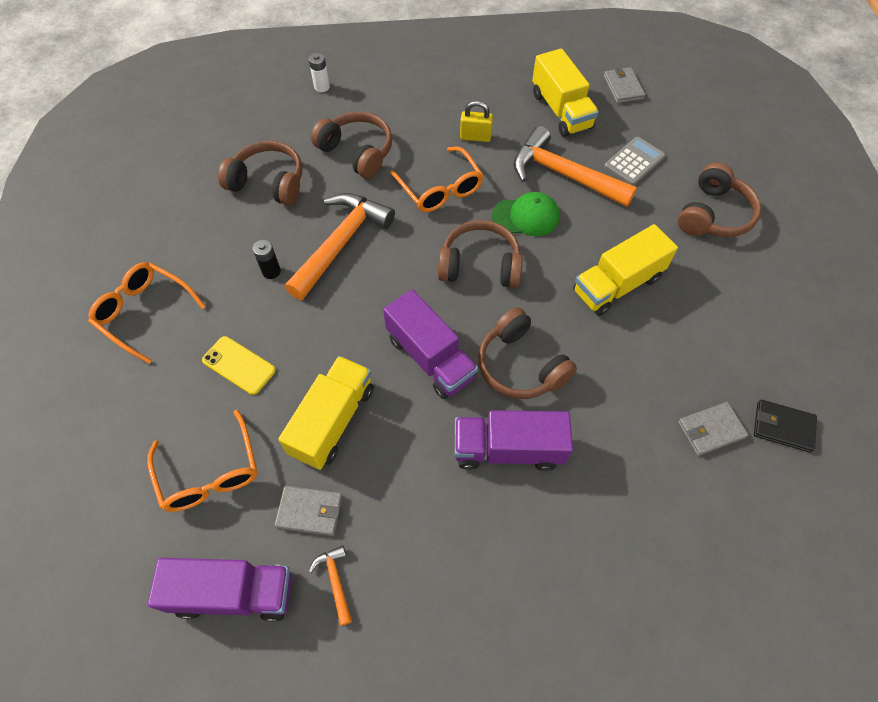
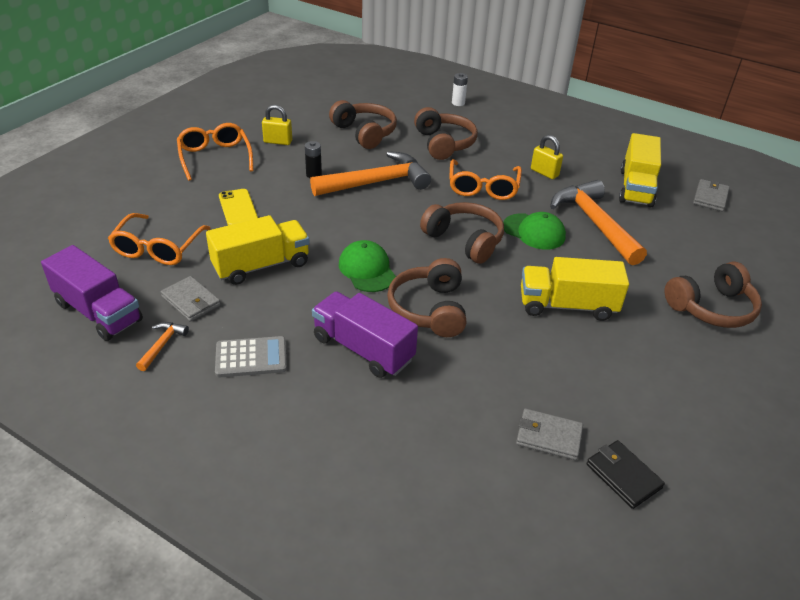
camera: 35 degrees right, 20 degrees down
(190, 249) = (278, 141): none -> yellow padlock
(430, 358) = (367, 269): purple truck -> green cap
(634, 162) = (669, 243): grey calculator -> grey calculator (251, 358)

